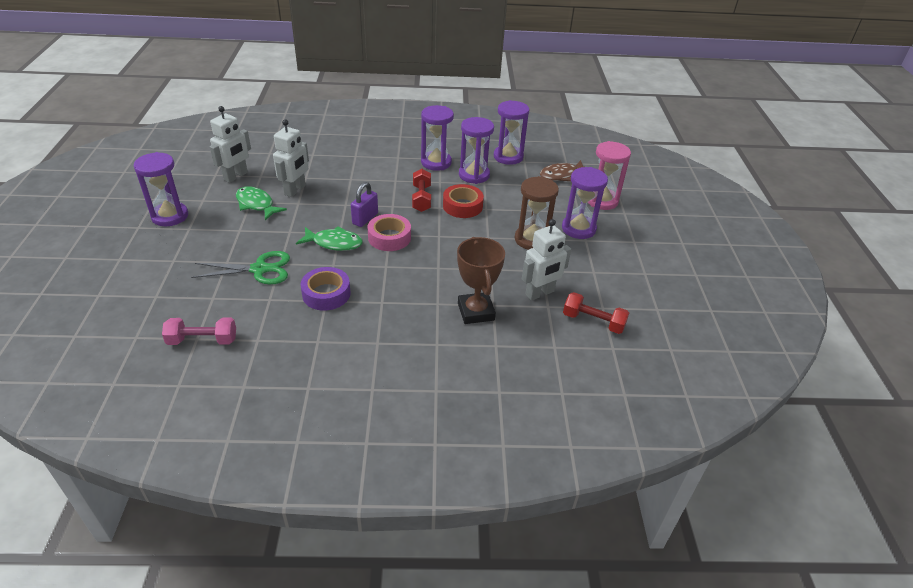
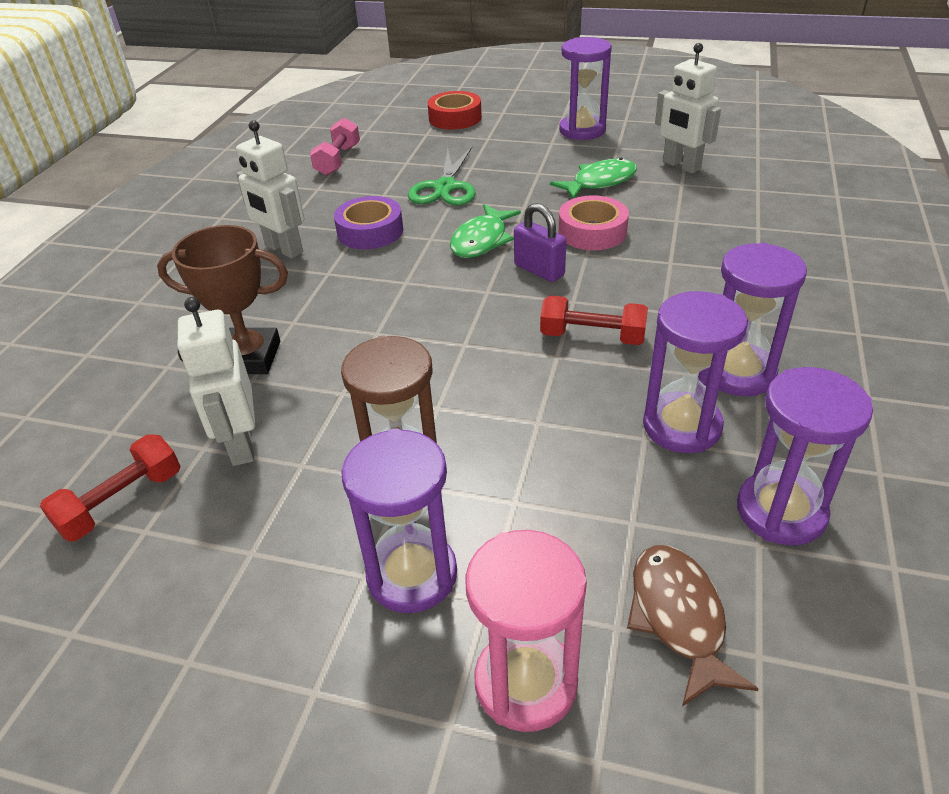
camera: 110 degrees right, 0 degrees up
(295, 190) = (636, 211): white robot -> white robot (283, 249)
(389, 237) = (477, 290): pink tape -> pink tape (592, 232)
(462, 206) = (554, 388): red tape -> red tape (455, 118)

